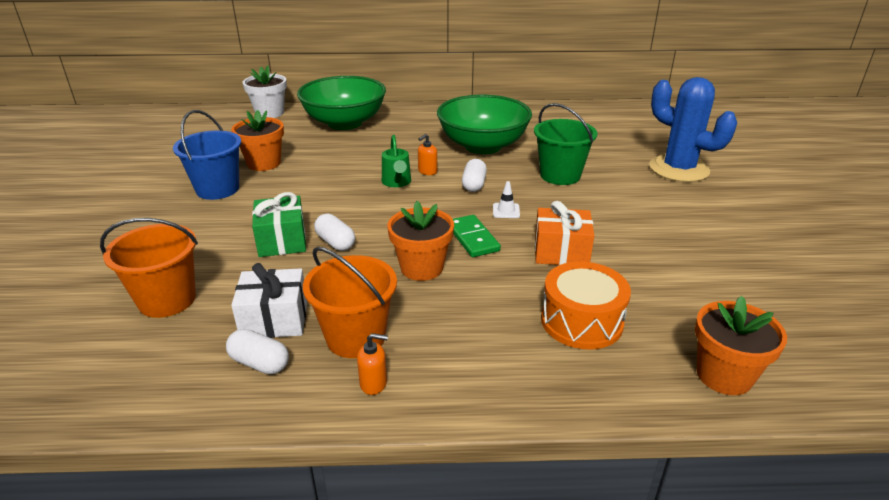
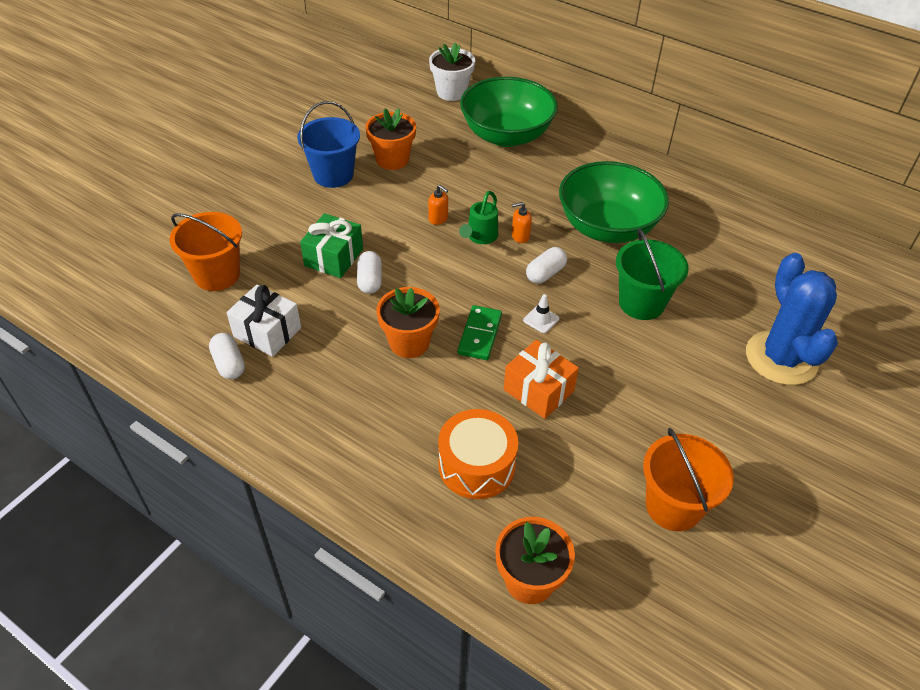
camera: 35 degrees right, 15 degrees up
(355, 337) = (304, 380): orange bucket -> orange bucket (673, 506)
(374, 383) = (281, 424): orange soap dispenser -> orange soap dispenser (438, 219)

